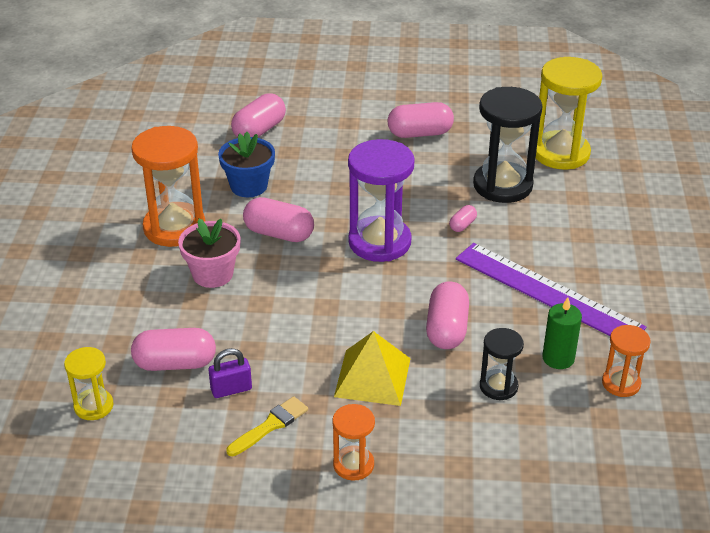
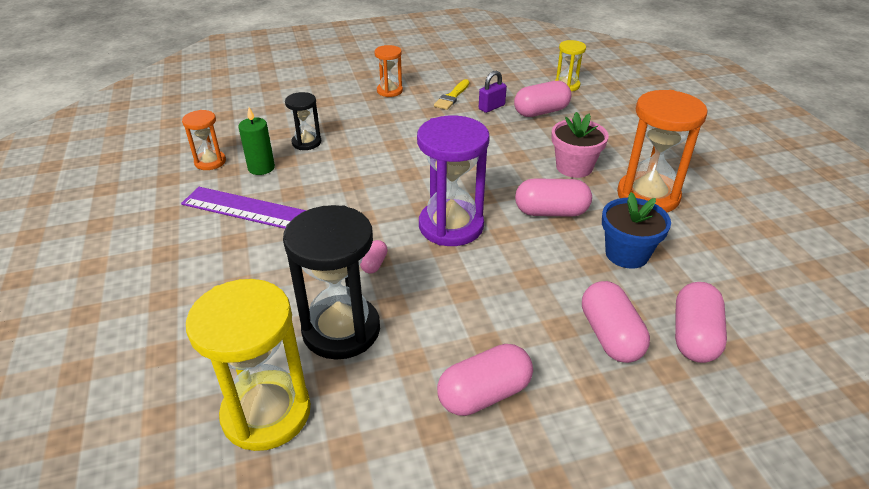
camera: 160 degrees right, 0 degrees up
(372, 377) = (400, 130): yellow pyramid -> none
(446, 329) = (357, 169): pink capsule -> pink capsule (610, 336)

